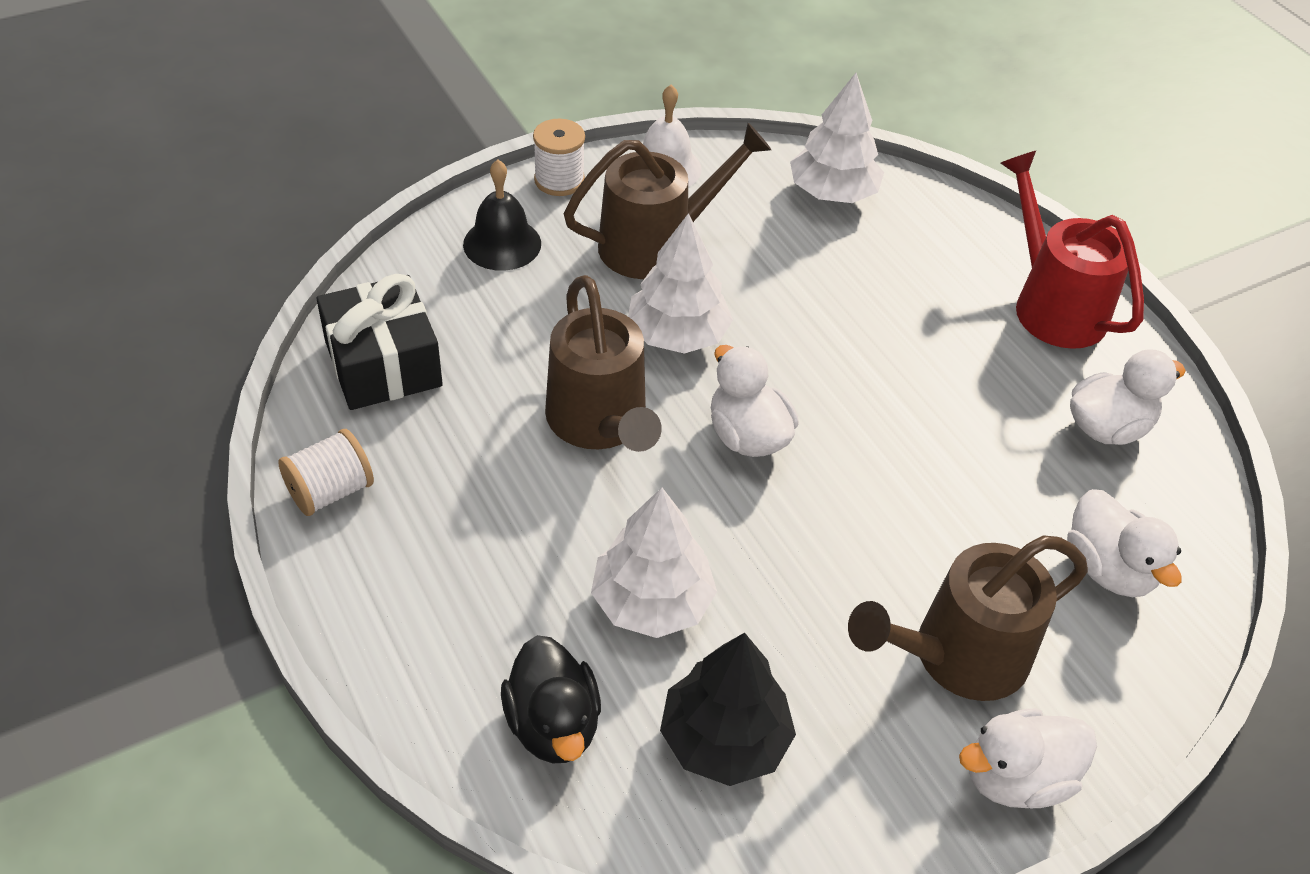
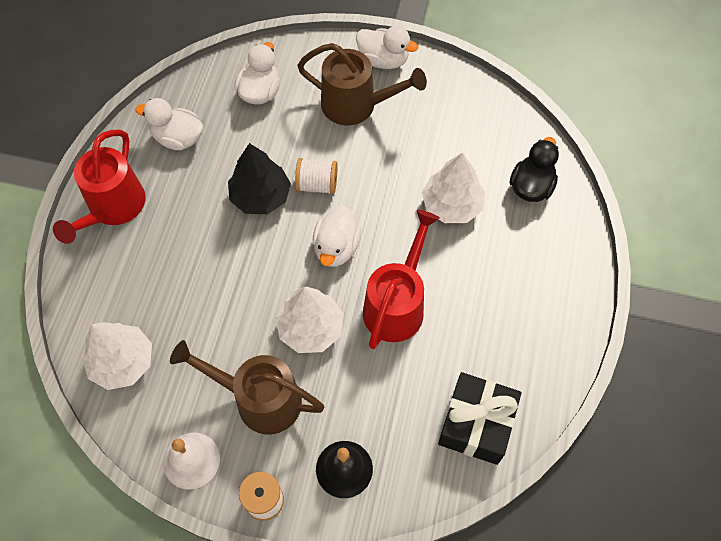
camera: 135 degrees left, 15 degrees up
(330, 491) = (553, 359): white spool -> white spool (317, 185)
(601, 424) = (397, 304): brown watering can -> red watering can
(724, 739) = (471, 139): black tree -> black tree (260, 196)

